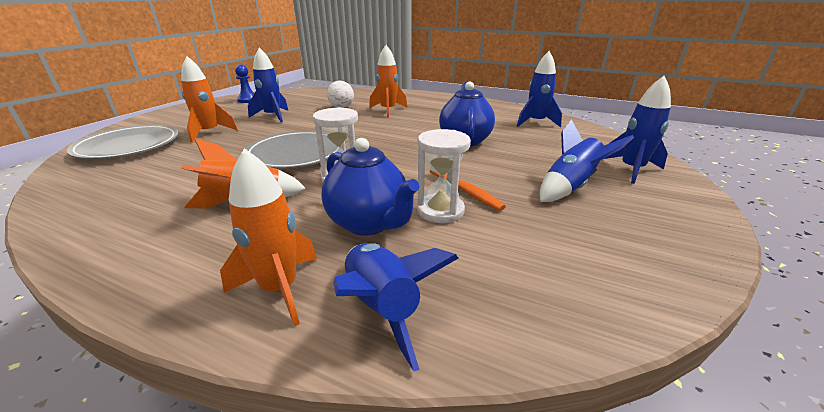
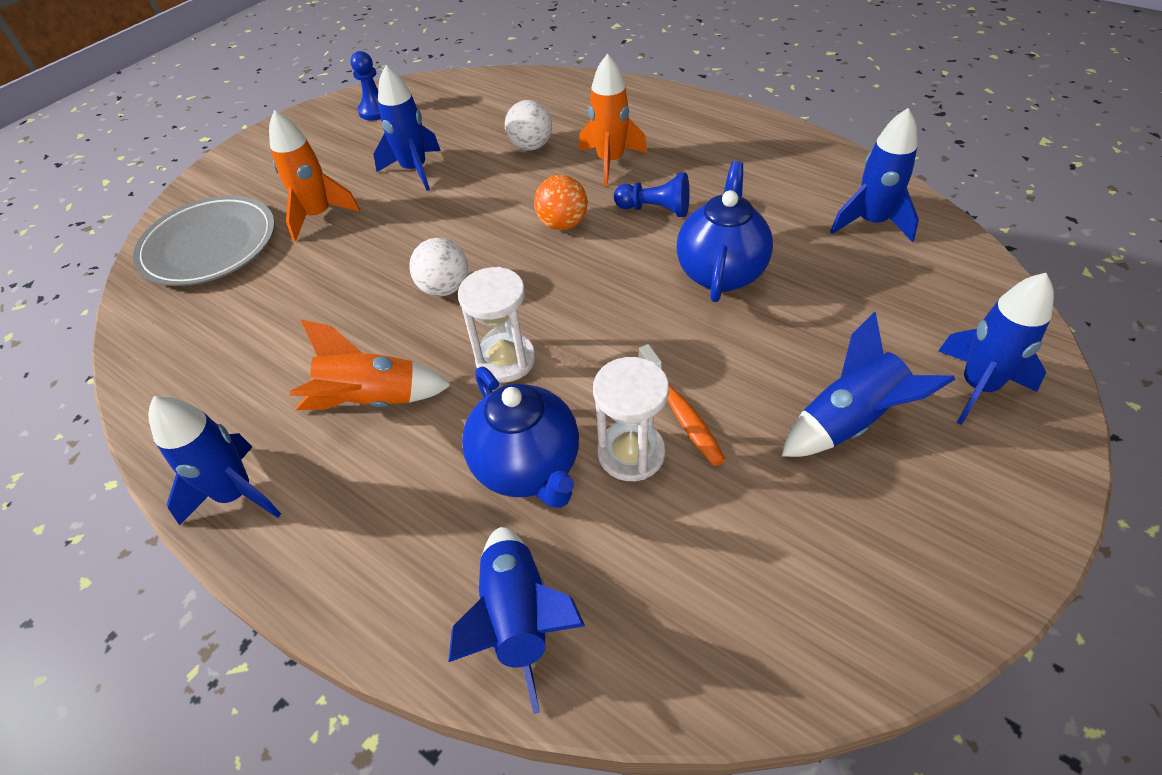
camera: 15 degrees right, 20 degrees up
(122, 258) = (236, 494): none -> blue rocket
(280, 289) = (409, 571): orange rocket -> none
(296, 154) = (444, 288): grey plate -> white ball
(366, 129) = (562, 224): none -> orange ball
(418, 123) = (655, 209): none -> blue pawn

